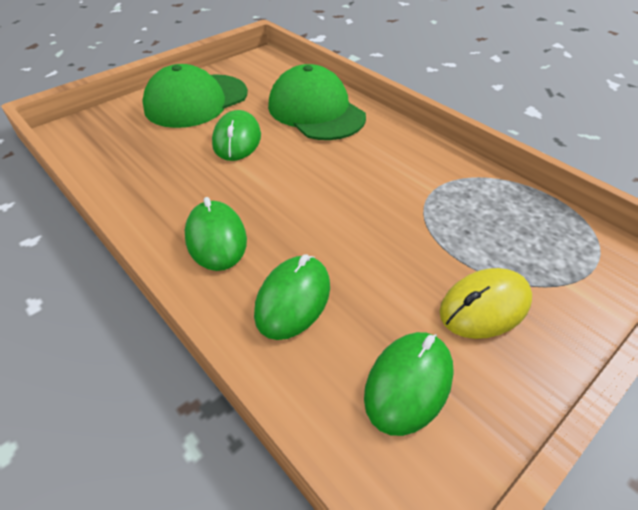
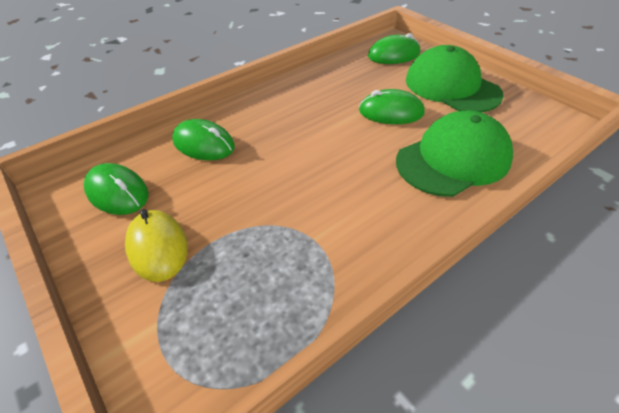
camera: 95 degrees right, 0 degrees up
(216, 238) = (269, 110): green mouse -> green mouse (393, 55)

